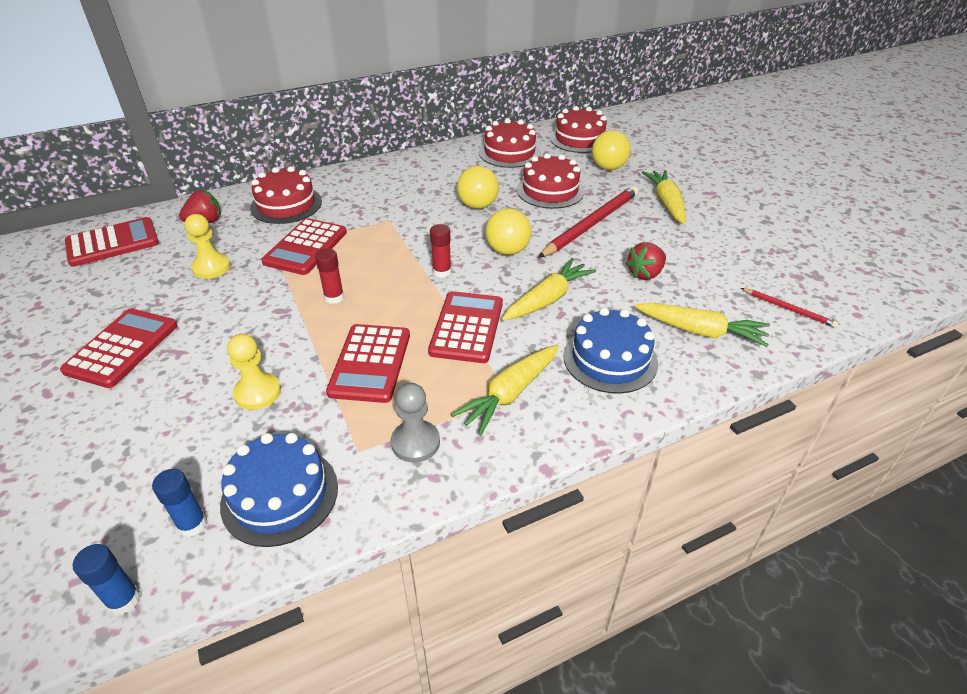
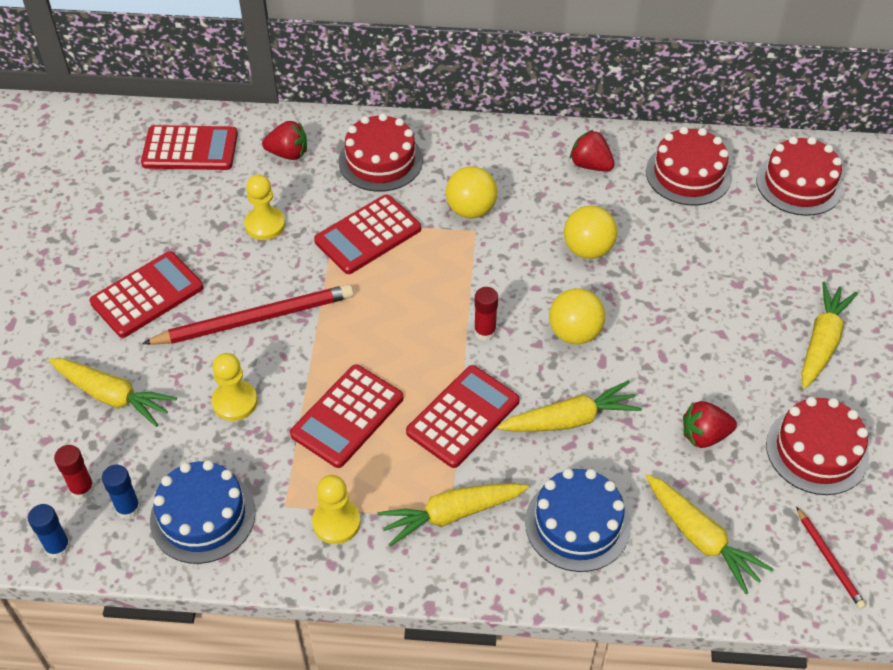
camera: 30 degrees right, 10 degrees up
(124, 436) = (113, 396): none -> yellow carrot
(334, 297) = (359, 318): red glue stick -> red glue stick (82, 489)
(415, 442) = (336, 522): grey pawn -> yellow pawn
(443, 166) = (590, 165): none -> red strawberry
(550, 190) = (691, 261): red cake -> red cake (817, 451)
(591, 224) = (700, 335): red pencil -> red pencil (255, 319)
(608, 168) = (796, 251): yellow ball -> yellow ball (471, 210)

